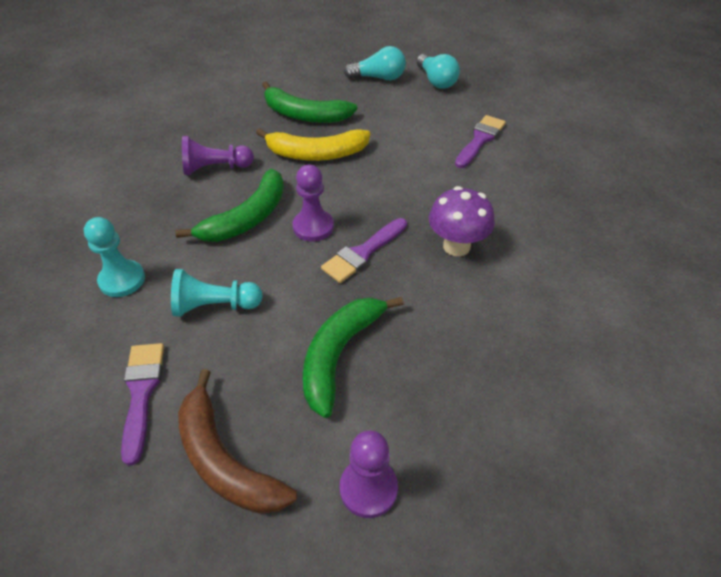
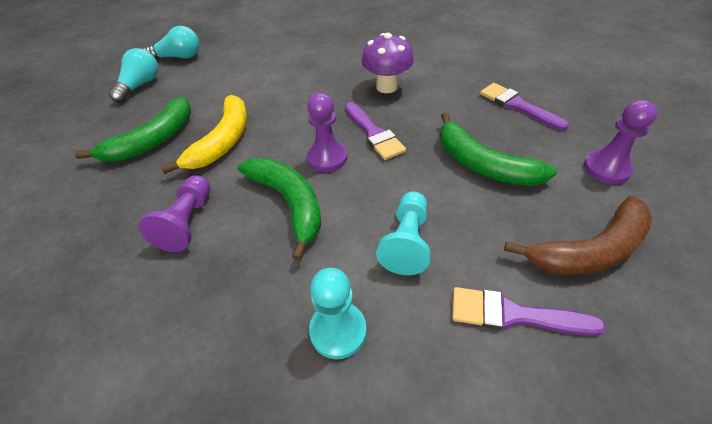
camera: 70 degrees left, 0 degrees up
(480, 140) = (274, 53): purple brush -> purple brush (517, 105)

